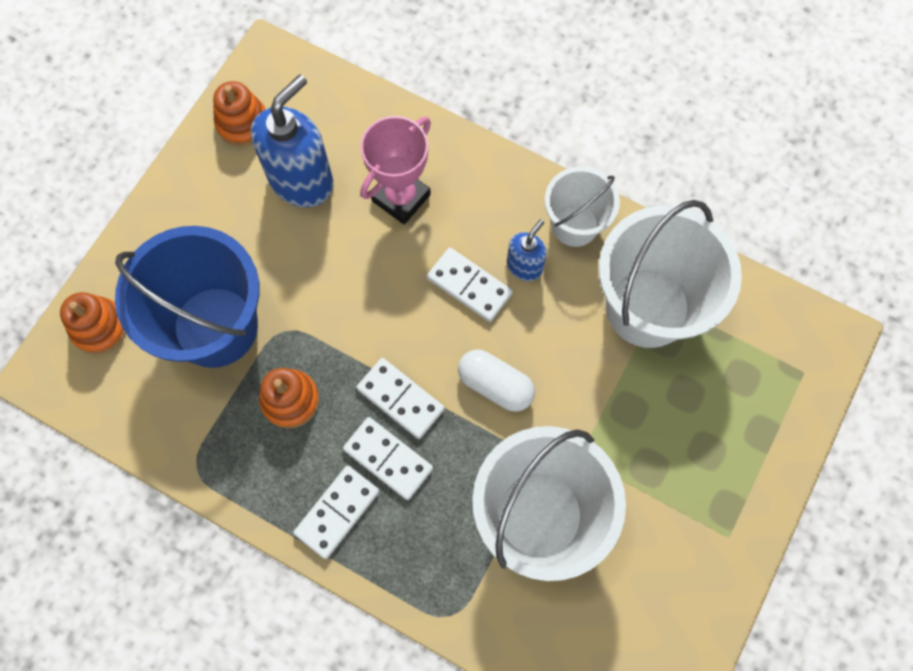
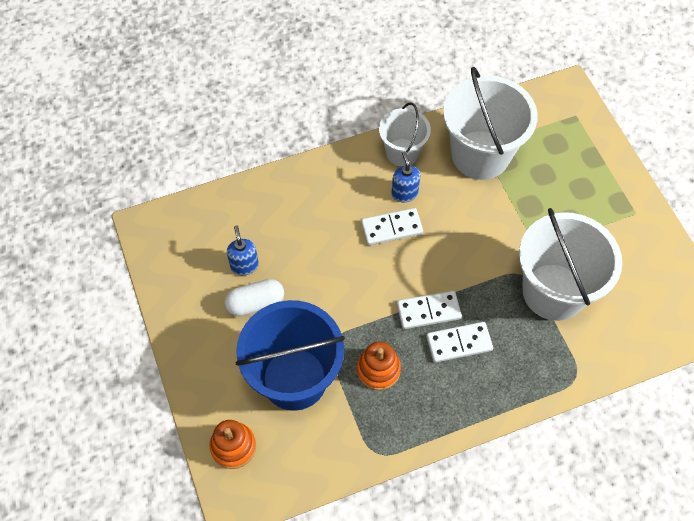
camera: 50 degrees left, 10 degrees down
(242, 123) = (174, 270): orange stacking toy -> none
(302, 180) = (244, 265): blue soap dispenser -> blue soap dispenser, size x0.52
(337, 512) = (469, 393): white domino -> none
(401, 198) = (305, 222): pink trophy -> none
(495, 385) = (461, 258): white capsule -> white capsule (255, 303)

